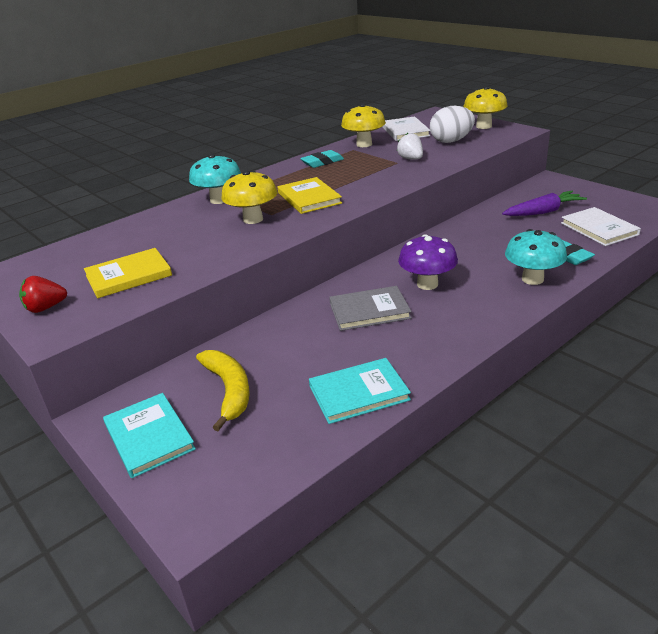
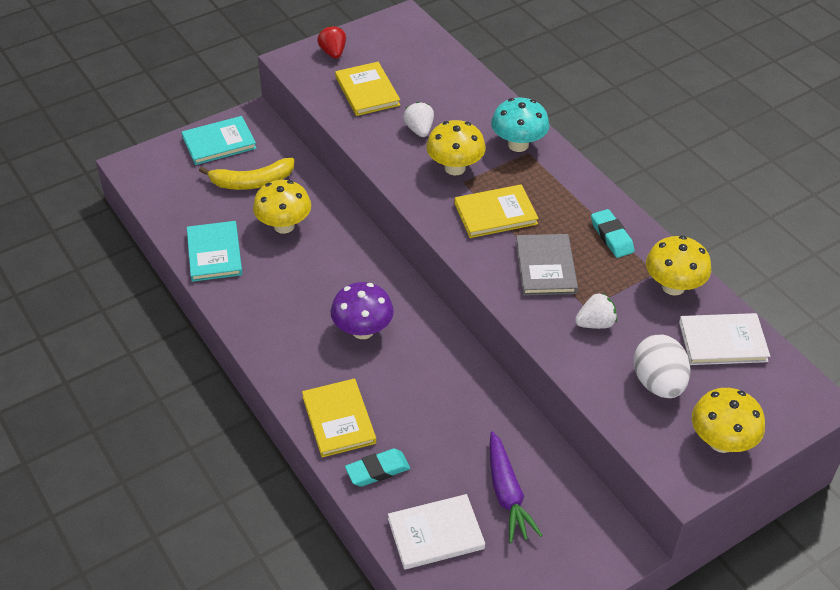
camera: 95 degrees right, 15 degrees up
(197, 241) = (419, 130): none -> white strawberry
(301, 352) = (284, 226): none -> yellow mushroom
(369, 311) = (330, 278): grey book -> grey book (545, 267)
(532, 279) = (338, 420): turquoise mushroom -> yellow book

